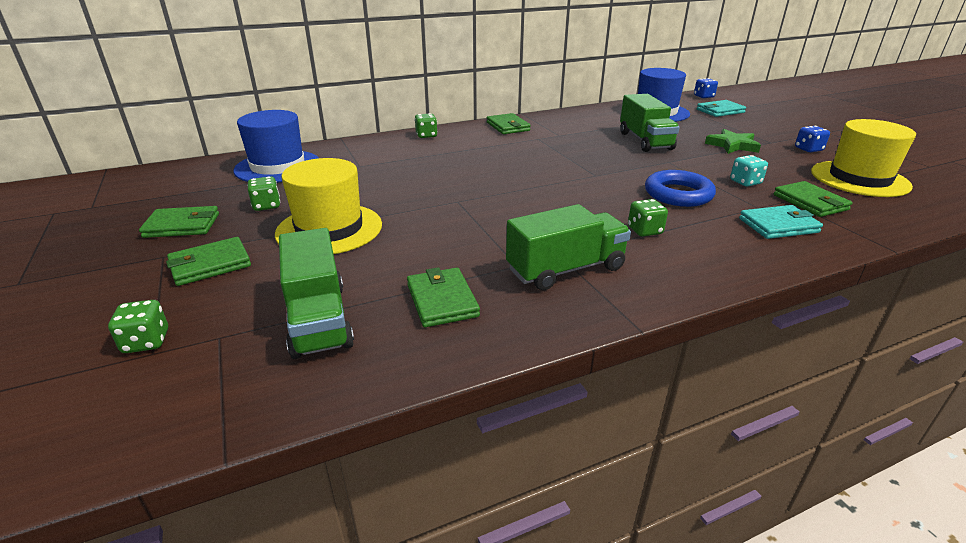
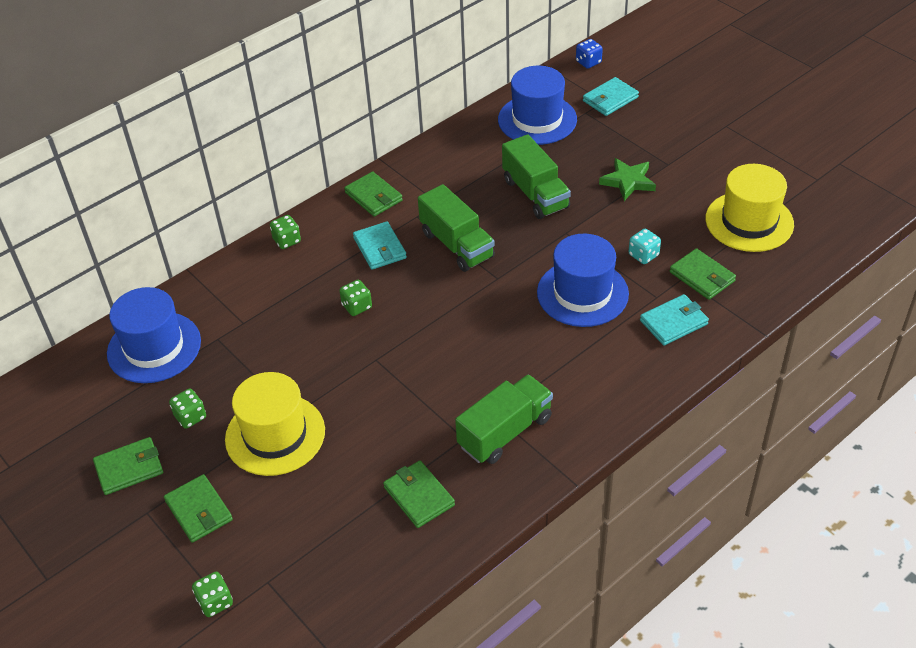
camera: 15 degrees left, 15 degrees up
(210, 265) = (199, 510): green wallet -> green wallet turned 75 degrees counterclockwise
(319, 319) = (333, 543): green truck -> green truck (457, 245)
(498, 148) = (380, 248): none -> turquoise wallet
(644, 231) = (560, 361): green dice -> green dice (357, 306)
(678, 194) = (582, 293): blue ring -> blue hat
(808, 149) = (705, 172): blue dice -> none

